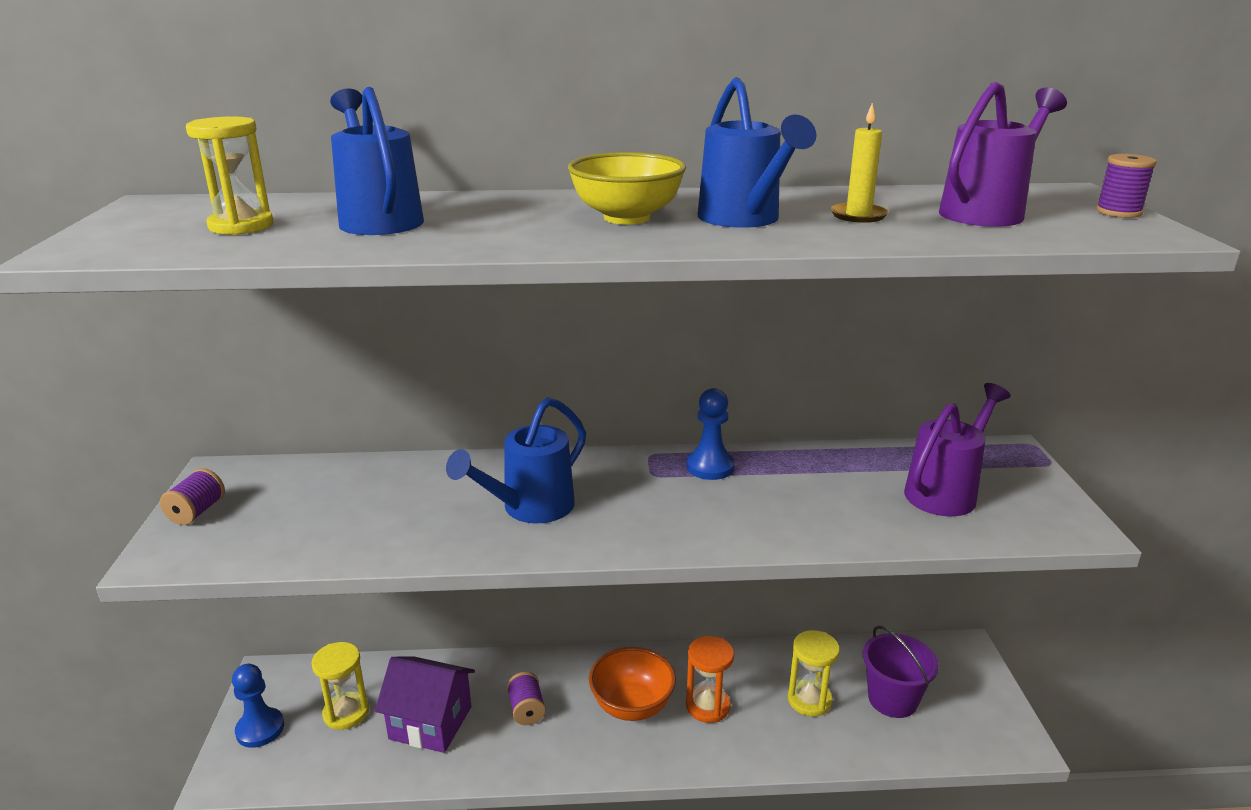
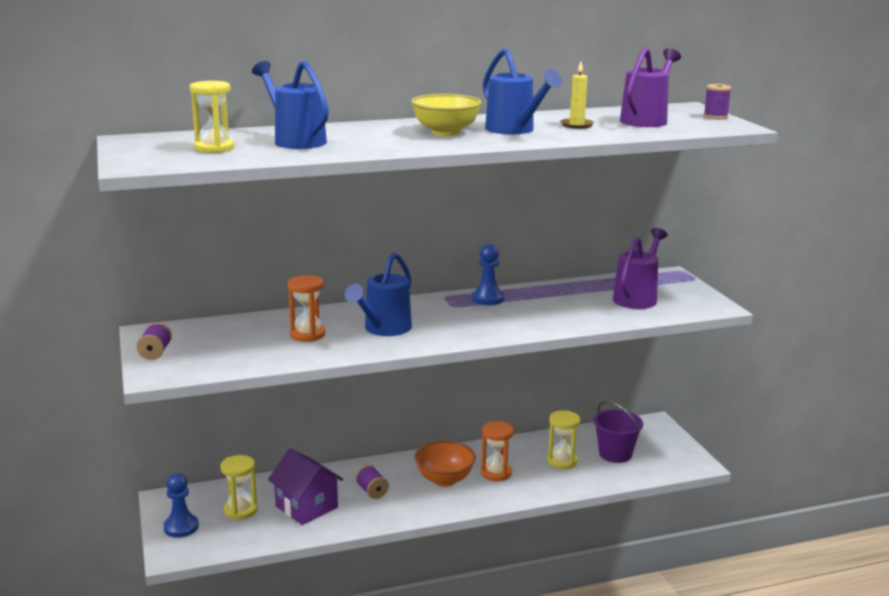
camera: 15 degrees left, 5 degrees down
(418, 505) = (307, 334): none -> orange hourglass
(430, 723) = (306, 507): purple house -> purple house turned 45 degrees clockwise

